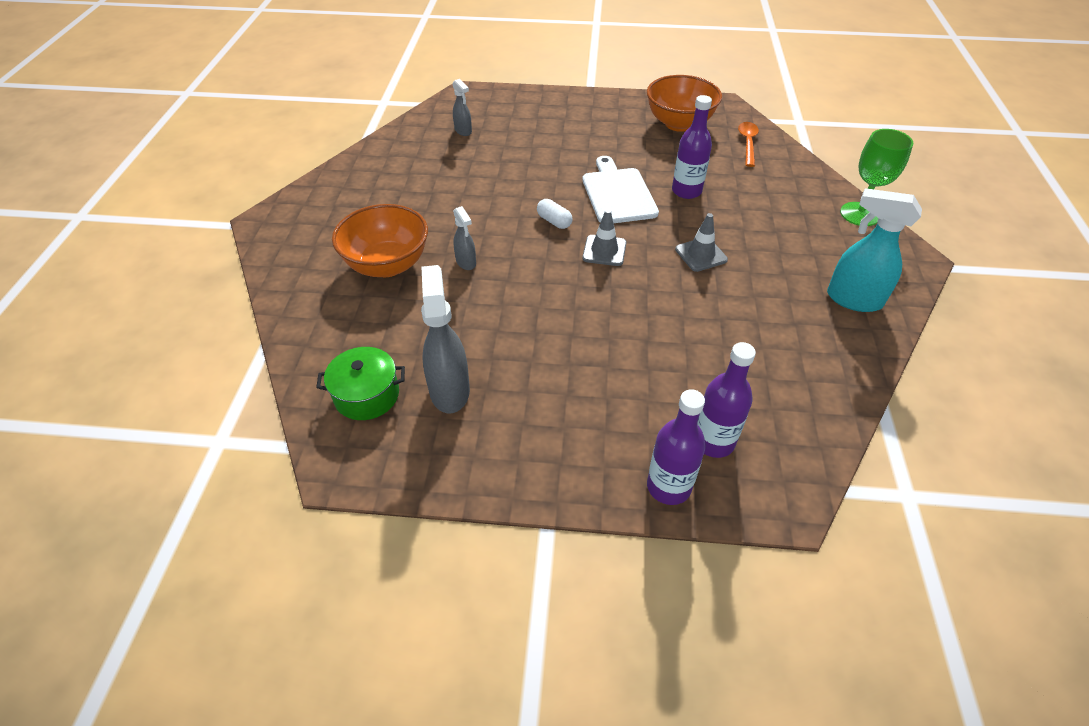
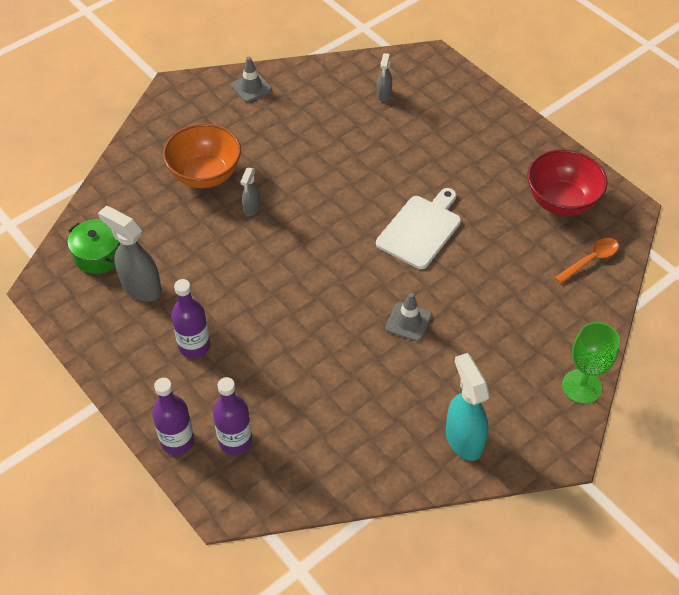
camera: 45 degrees right, 5 degrees up
(449, 390) = (141, 287): grey spray bottle -> grey spray bottle turned 90 degrees counterclockwise
(554, 221) = (346, 219): white capsule -> none
(604, 251) = (348, 267): grey traffic cone -> grey traffic cone (251, 87)
(679, 123) = (561, 201): orange bowl -> red bowl
(686, 191) = (474, 265): purple bottle -> purple bottle (194, 346)

